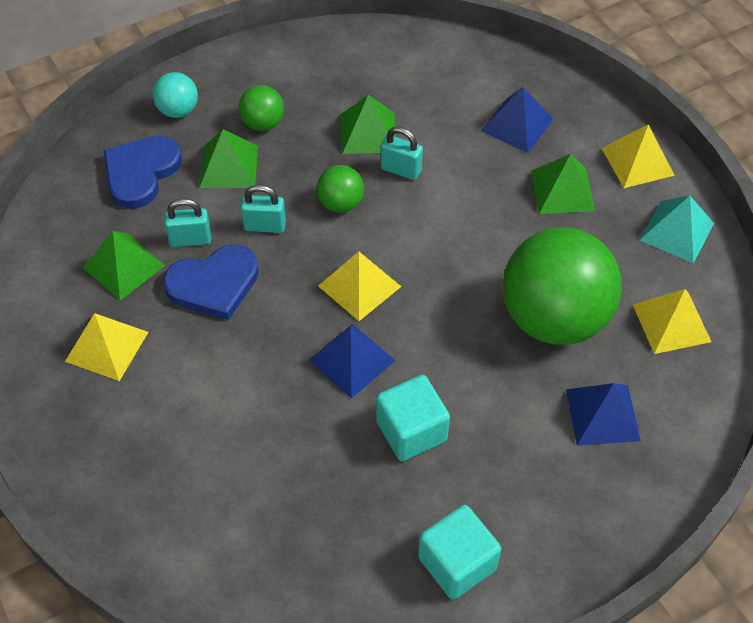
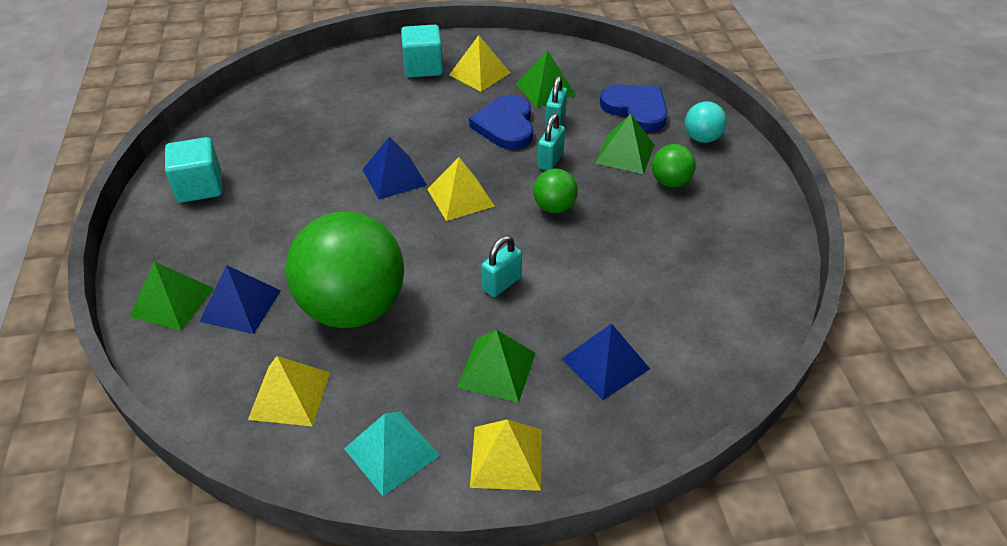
camera: 110 degrees right, 10 degrees down
(368, 132) = (635, 245): green pyramid -> green pyramid (172, 302)
(401, 170) = (578, 255): turquoise padlock -> turquoise padlock (501, 284)
(411, 431) = (313, 192): turquoise cube -> turquoise cube (423, 67)

